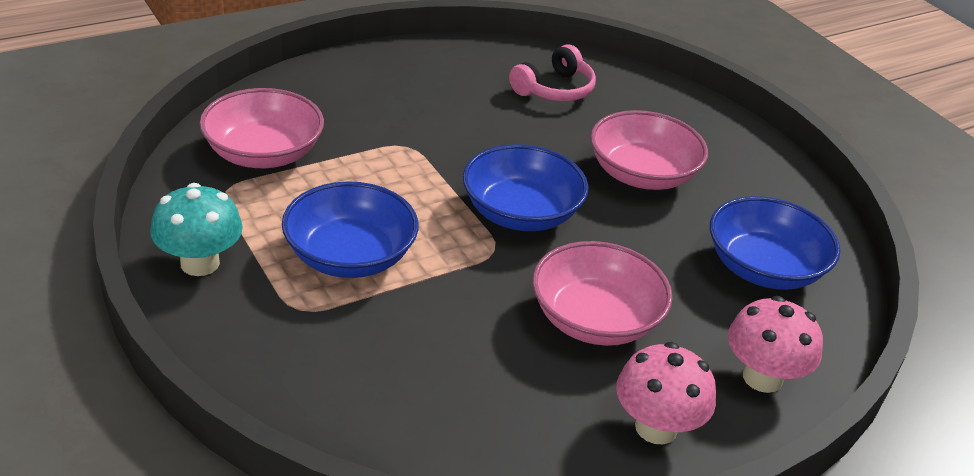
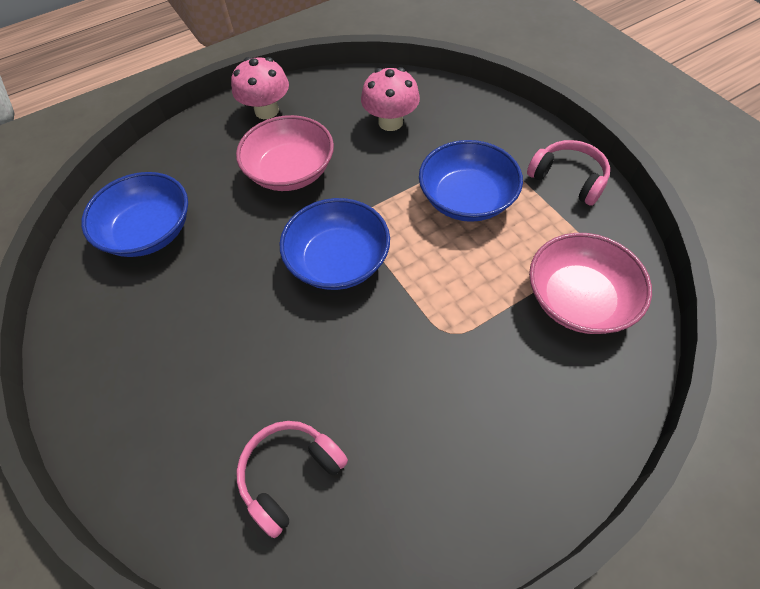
camera: 175 degrees left, 20 degrees up
(200, 263) = (568, 179): turquoise mushroom -> pink headphones
(642, 174) = (219, 329): pink bowl -> none
(762, 377) = (191, 146): pink mushroom -> pink mushroom (390, 122)

